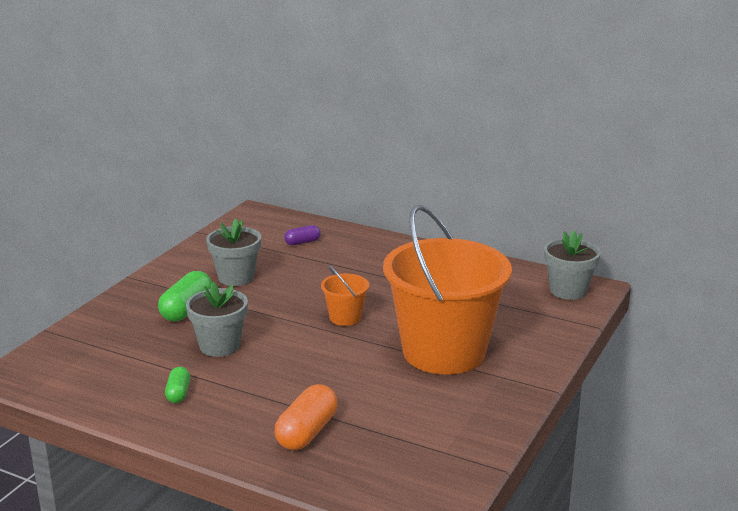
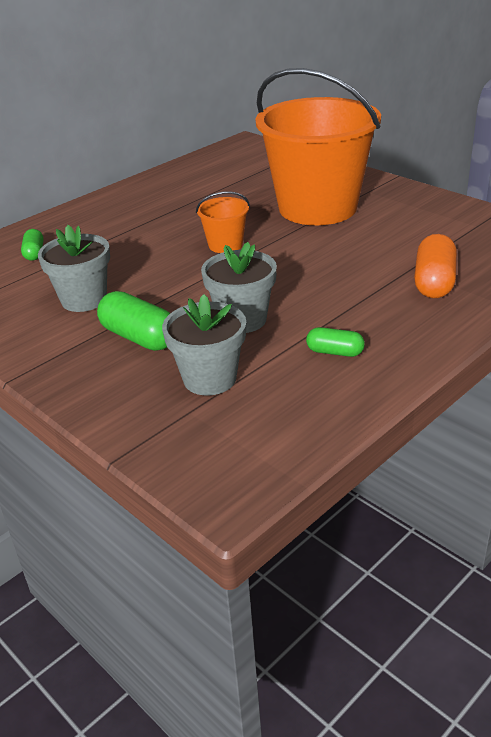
camera: 70 degrees left, 10 degrees up
(302, 242) = (34, 253): purple capsule -> green capsule
(307, 432) = (434, 282): orange capsule -> orange capsule turned 60 degrees clockwise
(568, 290) = (243, 150): grey flower pot -> grey flower pot (210, 379)

